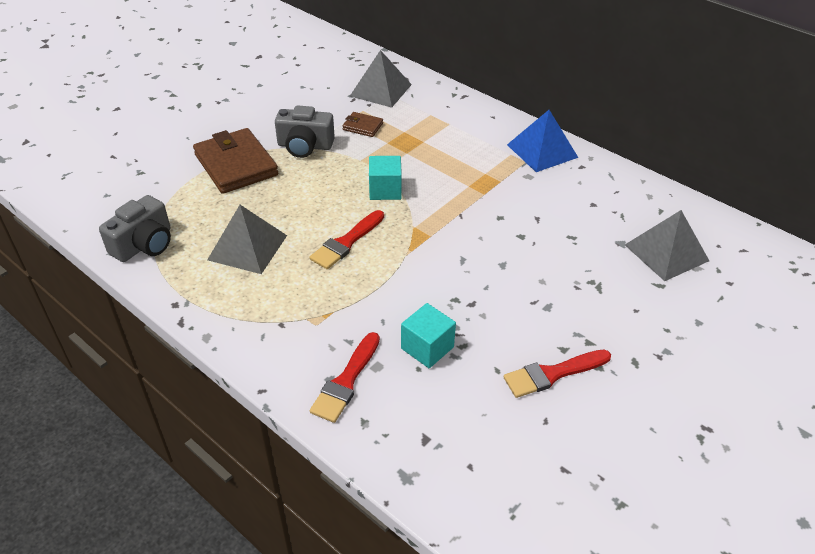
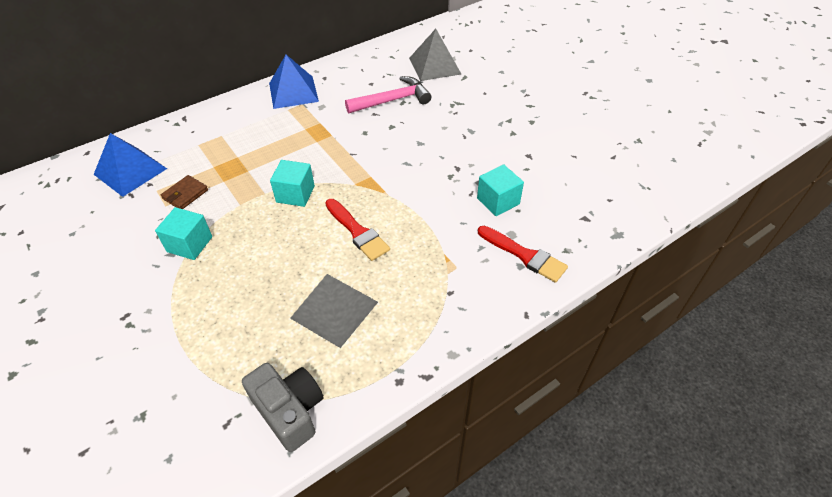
camera: 75 degrees left, 5 degrees up
(236, 165) = (187, 310): brown wallet -> none
(305, 146) = (189, 244): grey camera -> turquoise cube
(381, 90) = (130, 171): grey pyramid -> blue pyramid
(552, 374) = (534, 143): red brush -> none
(570, 228) = (393, 100): none -> pink hammer

